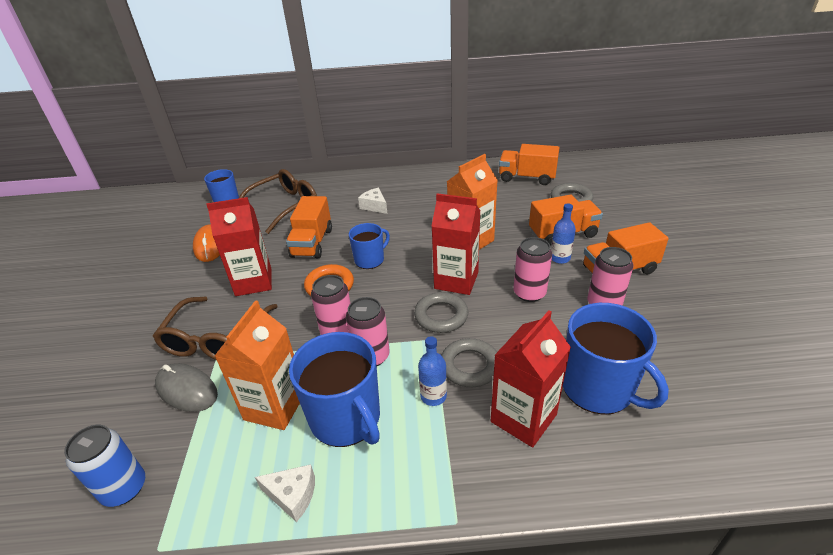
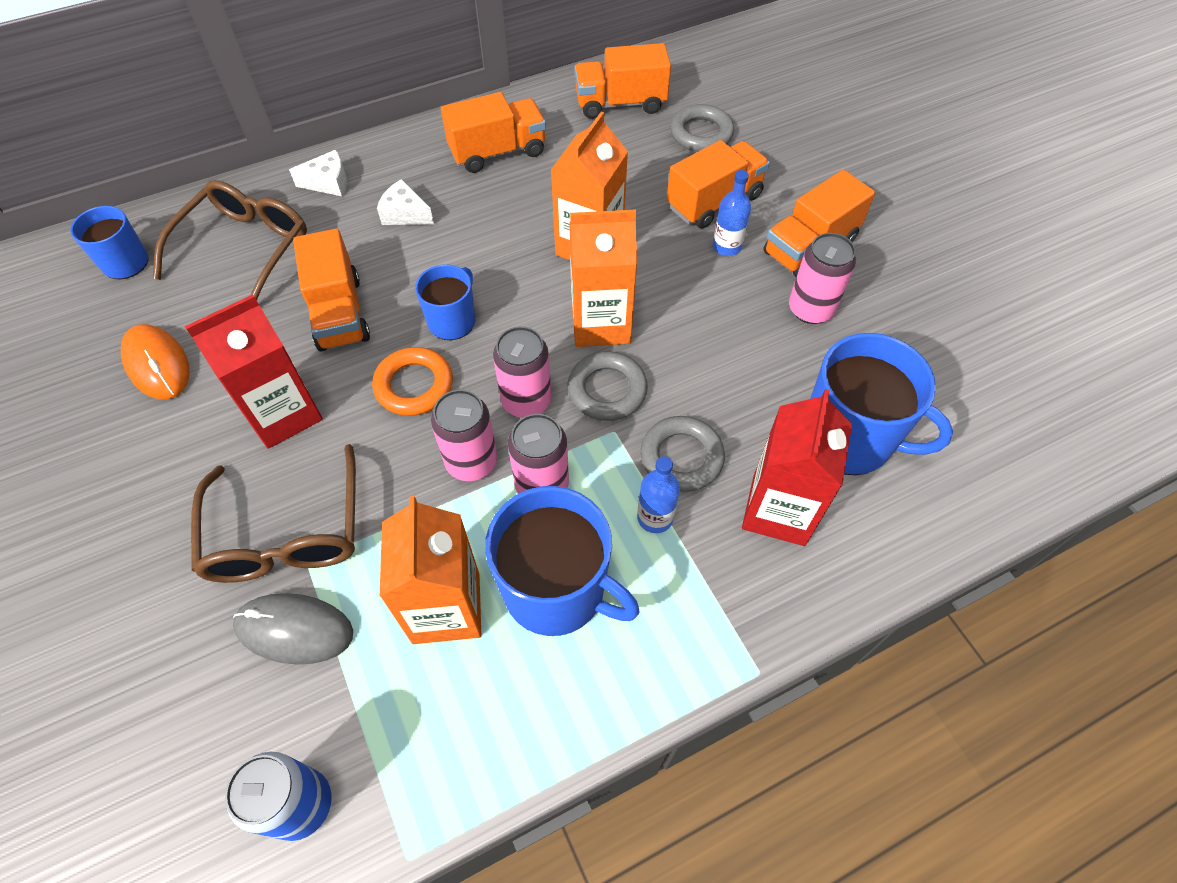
camera: 25 degrees left, 20 degrees up
(292, 495) = (545, 720): white cheese -> white cheese (328, 182)
(442, 188) = (497, 152): none -> orange truck
(456, 280) = (600, 324): red carton -> orange carton
(529, 293) = (710, 318): pink can -> pink can (526, 401)

